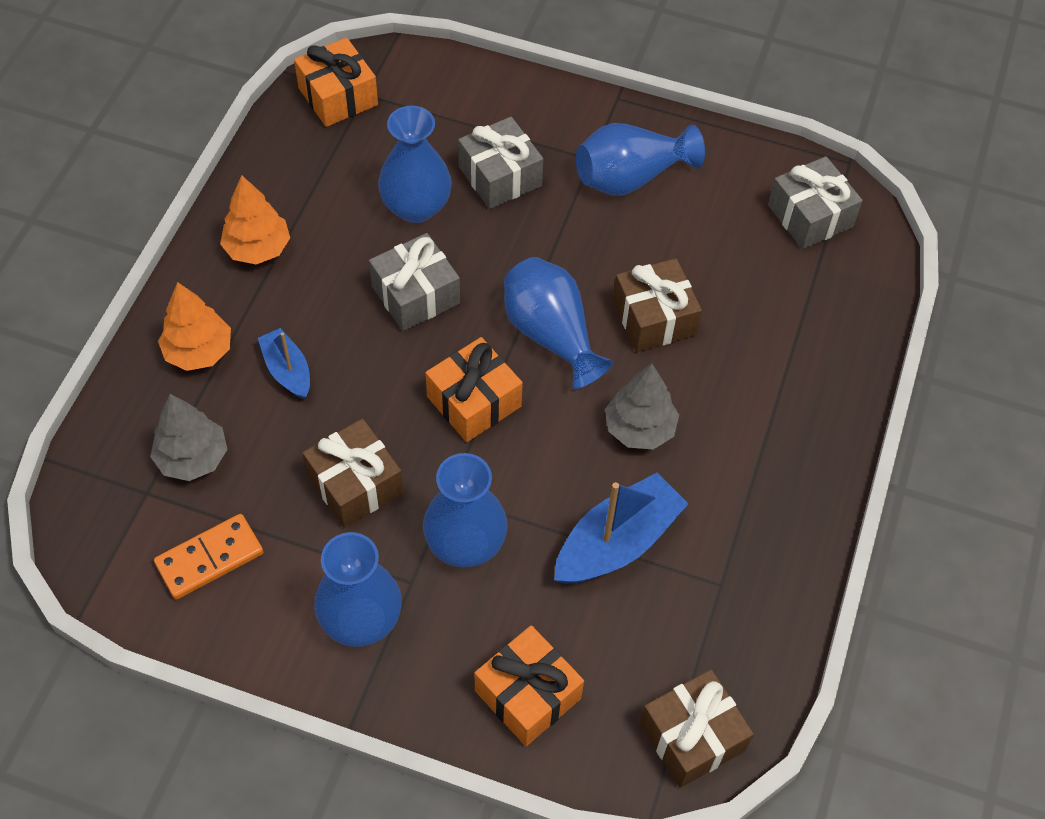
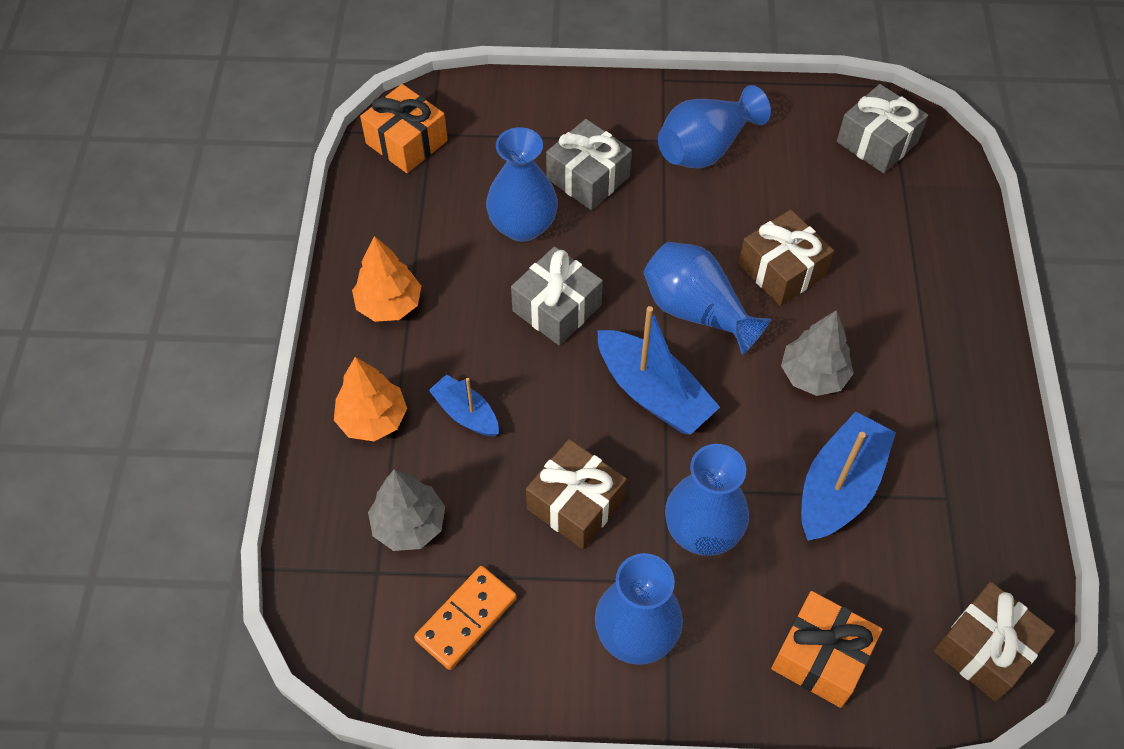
camera: 15 degrees left, 0 degrees up
(474, 401) = (653, 393): orange gift -> blue boat

